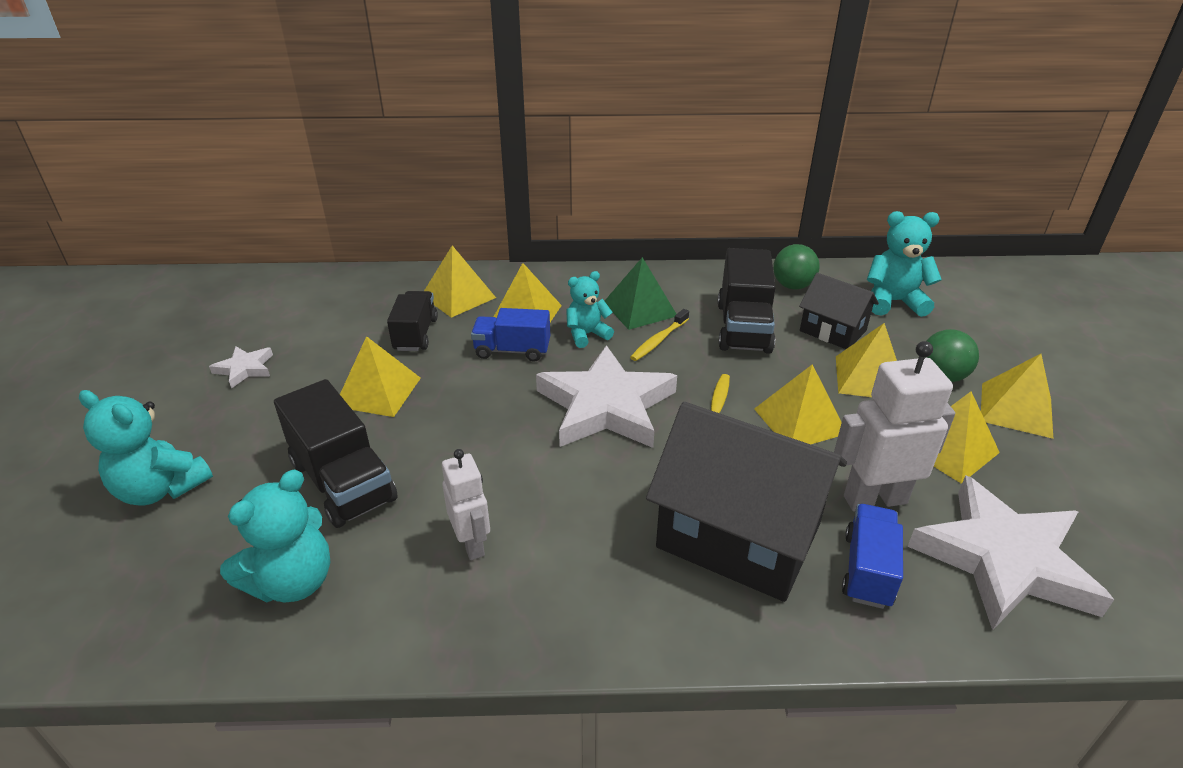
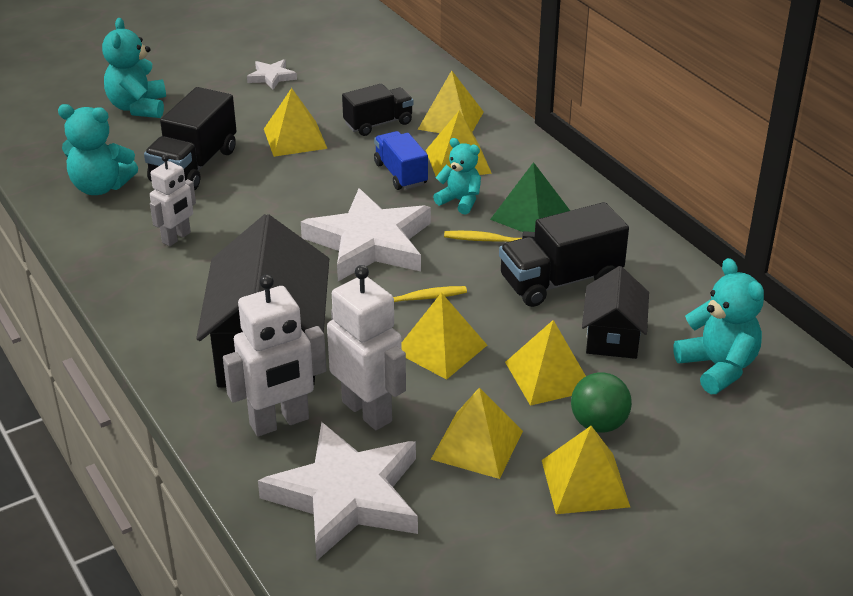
camera: 60 degrees right, 0 degrees up
(792, 286) = (674, 292): green ball -> none
(867, 570) = (279, 422): blue truck -> white robot

